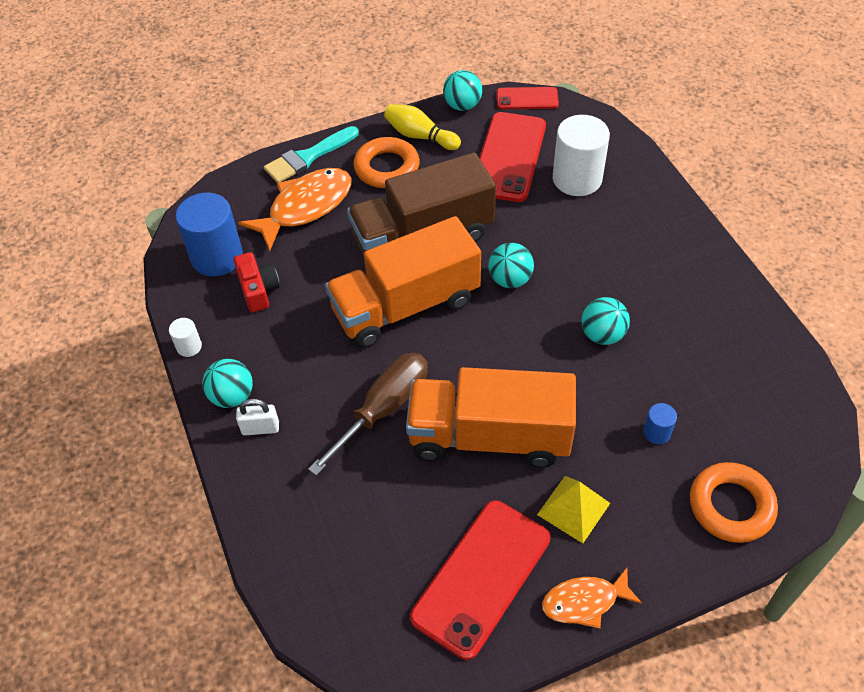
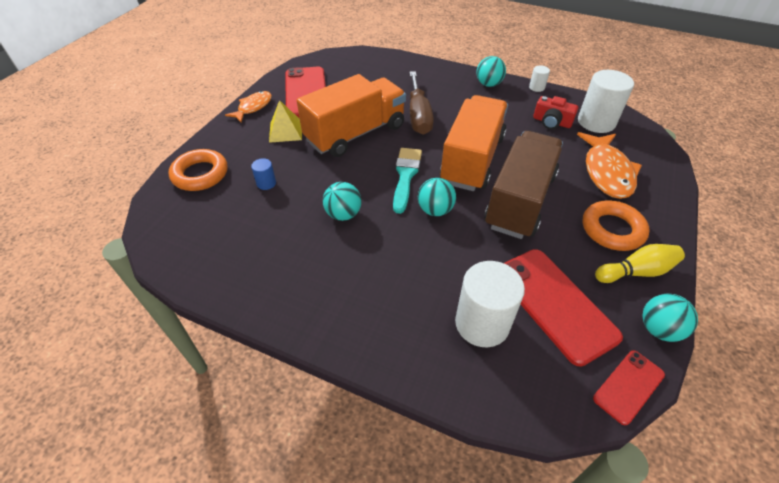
camera: 135 degrees right, 5 degrees down
(217, 257) = (596, 122): blue cylinder -> white cylinder
(260, 428) = (459, 82): white padlock -> none
(308, 157) = (664, 201): turquoise brush -> turquoise brush (405, 176)

